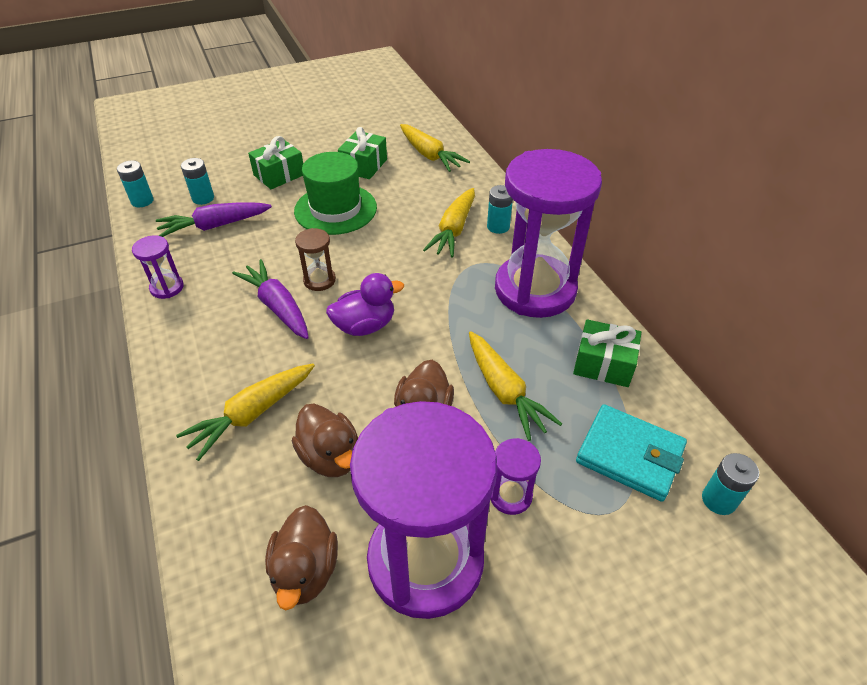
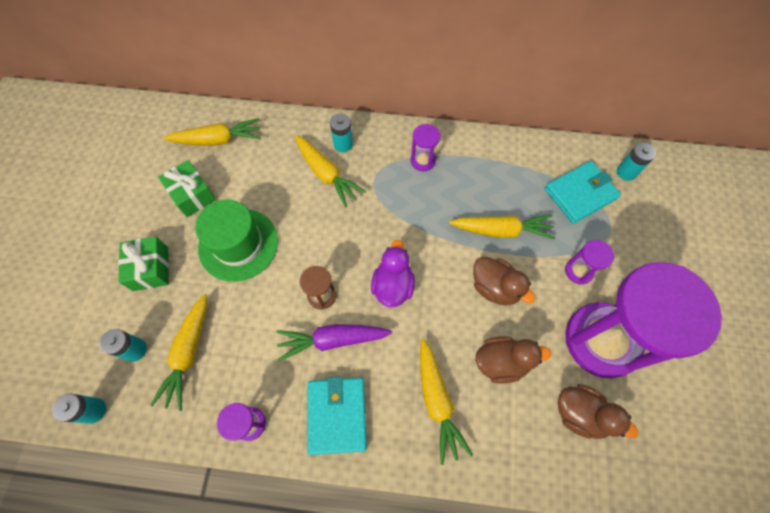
camera: 60 degrees left, 20 degrees up
(200, 341) = (337, 415): none -> turquoise wallet
(214, 226) = (188, 353): purple carrot -> yellow carrot
(535, 289) = (423, 160): purple hourglass -> purple hourglass, size x0.40
(603, 364) = (509, 164): green gift -> none

